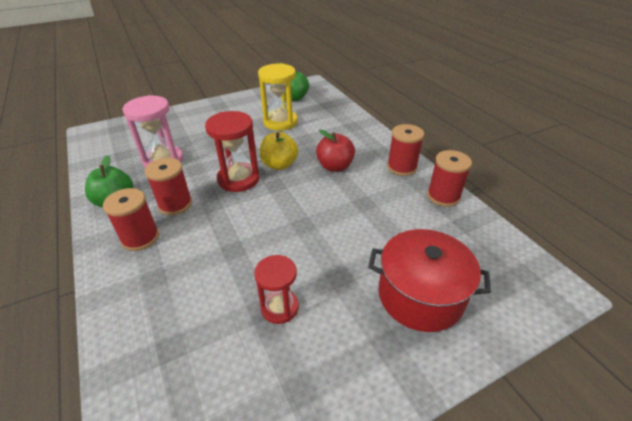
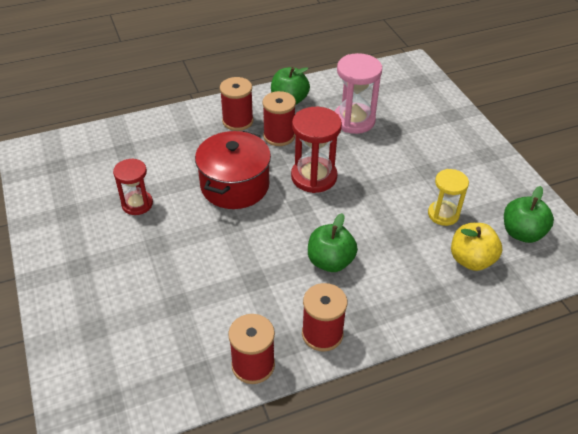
camera: 95 degrees right, 5 degrees up
(279, 165) = (338, 210): yellow apple -> yellow apple (471, 260)
(280, 122) = (443, 214): yellow hourglass -> yellow hourglass, size x0.65
(335, 166) = (330, 261): red apple -> green apple
(420, 295) = (115, 300): red pot -> red pot (235, 185)

